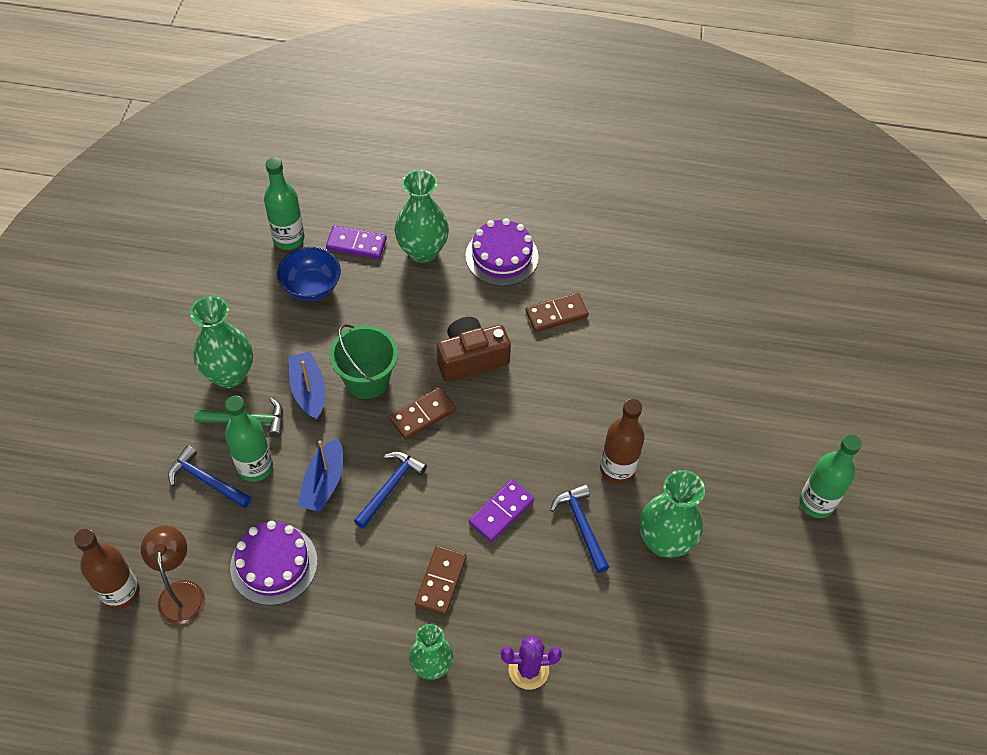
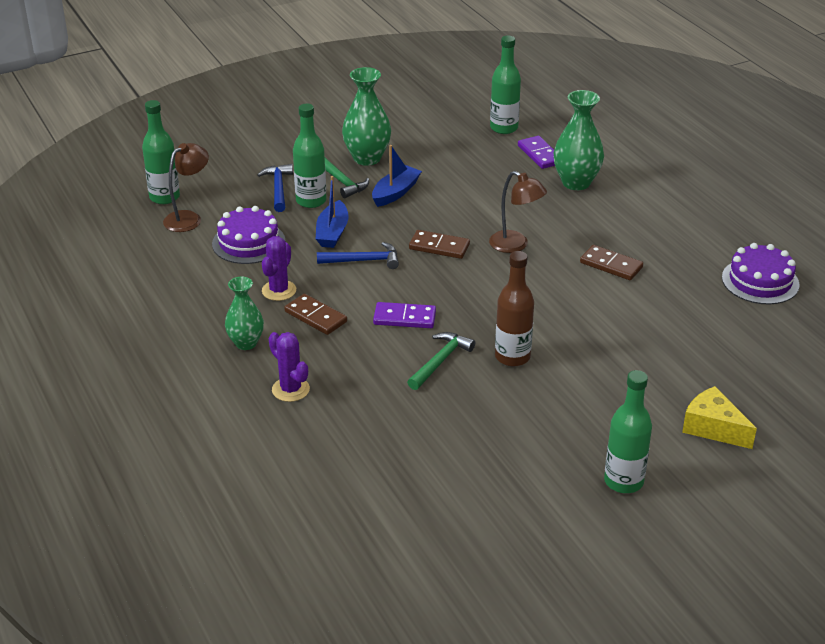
camera: 55 degrees right, 20 degrees down
(121, 592) = (164, 197): brown bottle -> green bottle
(311, 287) = (478, 155): blue bowl -> none
(324, 483) = (332, 232): blue boat -> blue boat turned 60 degrees counterclockwise
(367, 380) = (436, 211): green bucket -> none
(375, 587) = (279, 290): none -> purple cactus
(440, 581) = (316, 317): brown domino -> brown domino turned 60 degrees clockwise
(471, 358) = (515, 245): brown camera -> brown lamp
(501, 256) = (625, 217): purple cake -> purple cake (760, 281)
(581, 526) = (440, 361): blue hammer -> green hammer
(665, 541) = (479, 410): green vase -> none
(799, 401) = (713, 428): none -> yellow cheese

